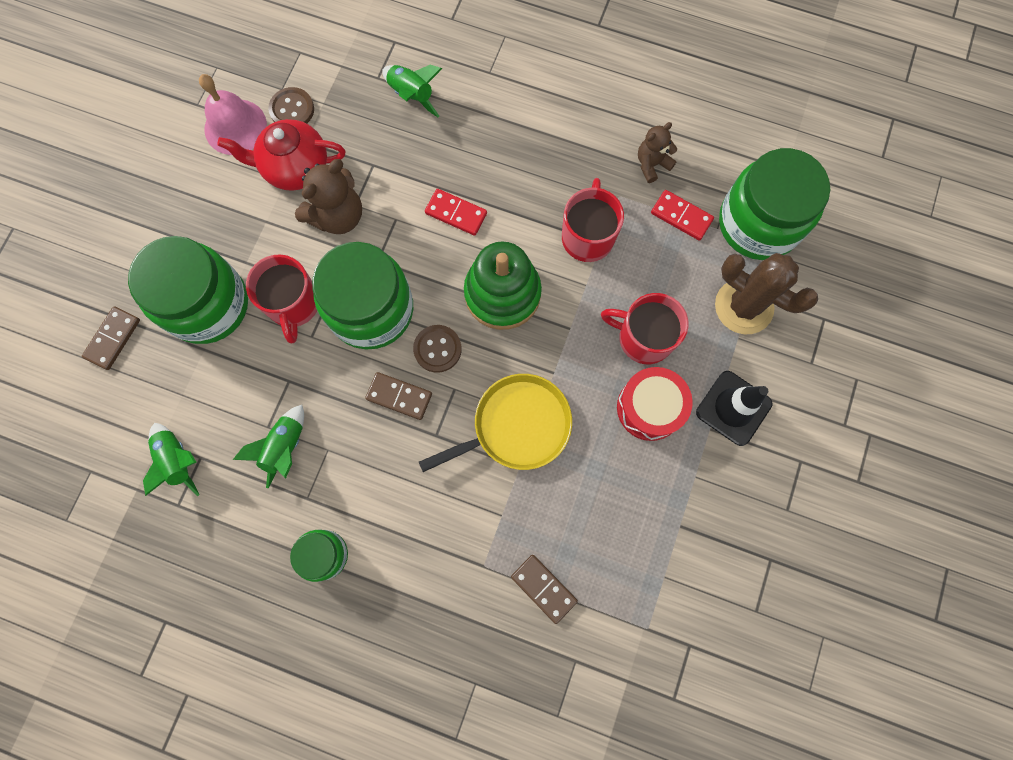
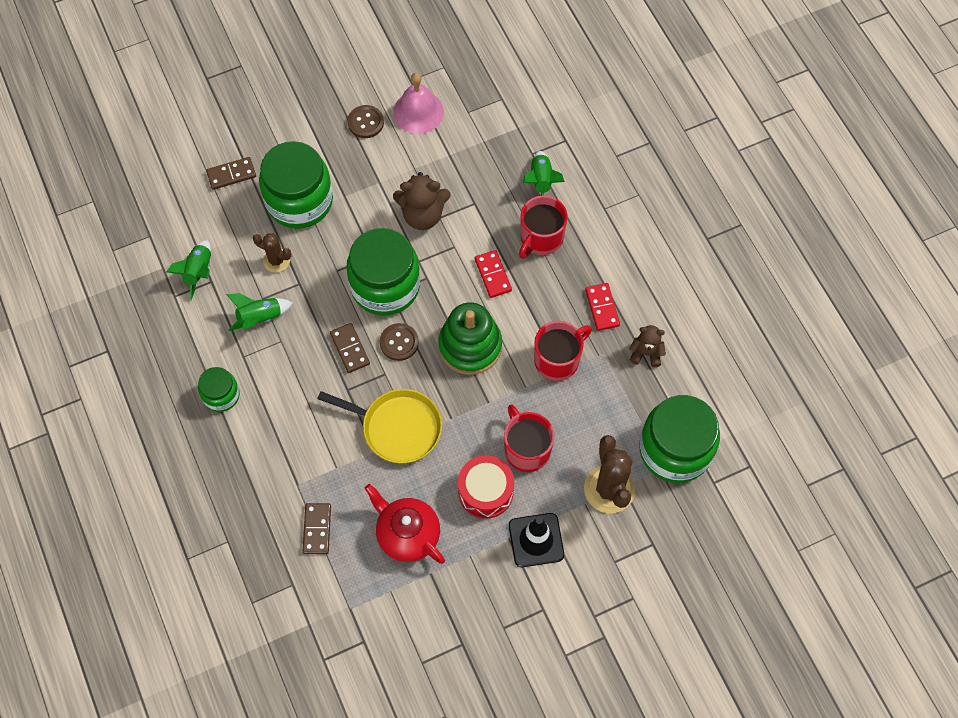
camera: 45 degrees right, 10 degrees down
(244, 380) = (276, 261): none -> brown cactus
(292, 109) = (461, 129): brown button -> brown button (365, 122)
(293, 304) = (346, 243): red mug -> red mug (541, 238)
(295, 168) = (427, 166): red teapot -> red teapot (407, 534)
(681, 216) = (629, 401): red domino -> red domino (602, 308)

